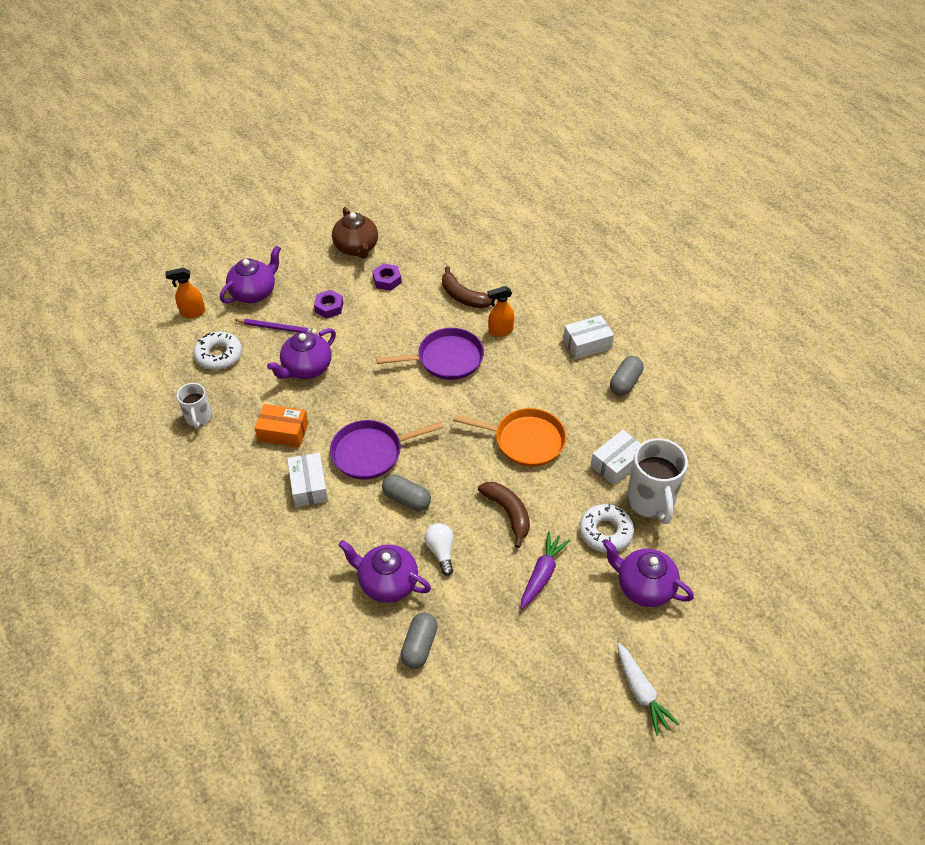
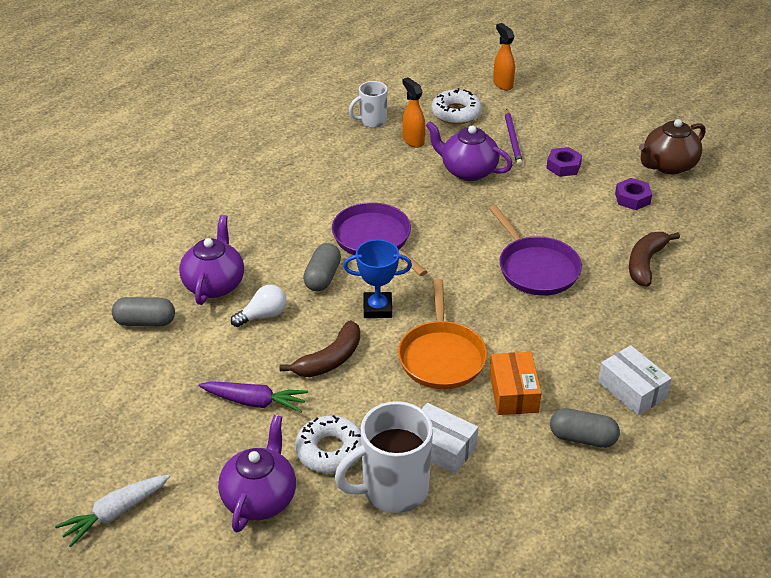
camera: 75 degrees right, 10 degrees down
(254, 292) = (553, 113): purple teapot -> none
(283, 432) = (376, 175): orange box -> orange box (513, 393)
(309, 486) = (316, 207): white box -> none
(458, 469) = (377, 308): none -> blue trophy
(500, 331) = (606, 305): orange spray bottle -> orange spray bottle (413, 140)

